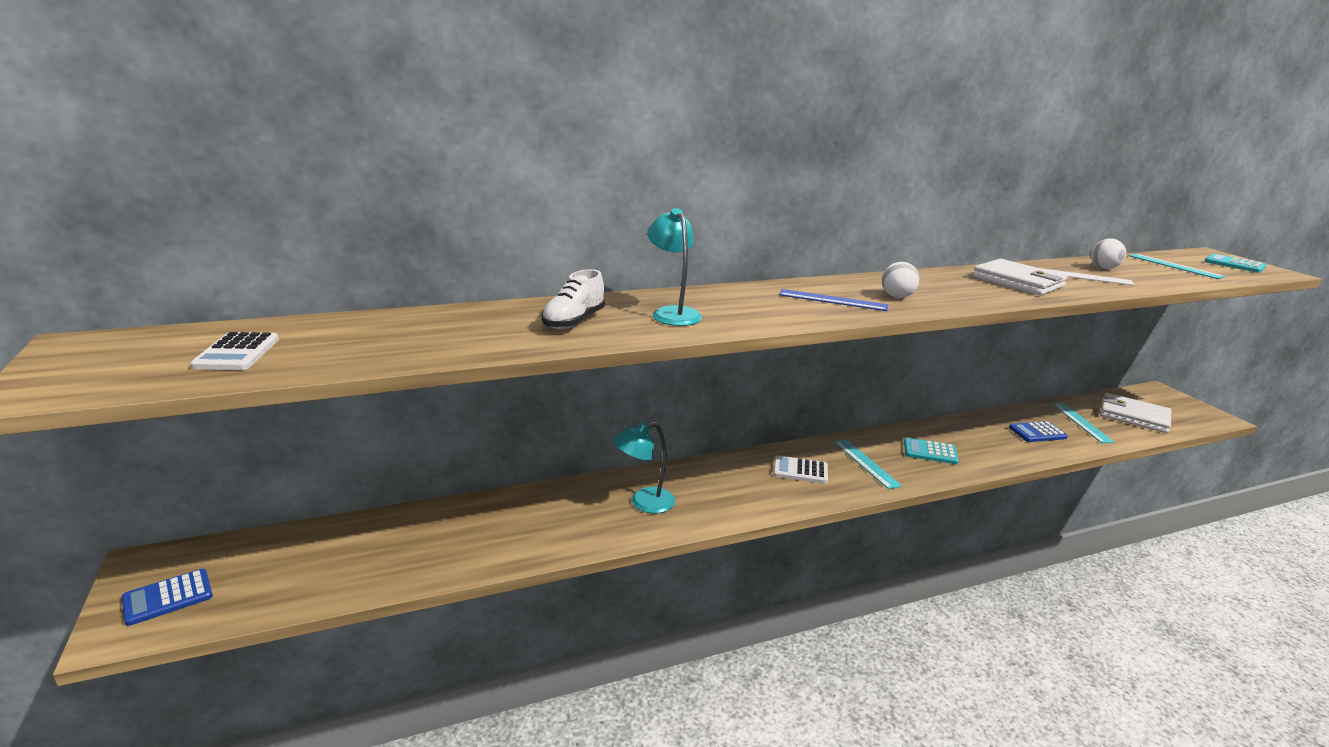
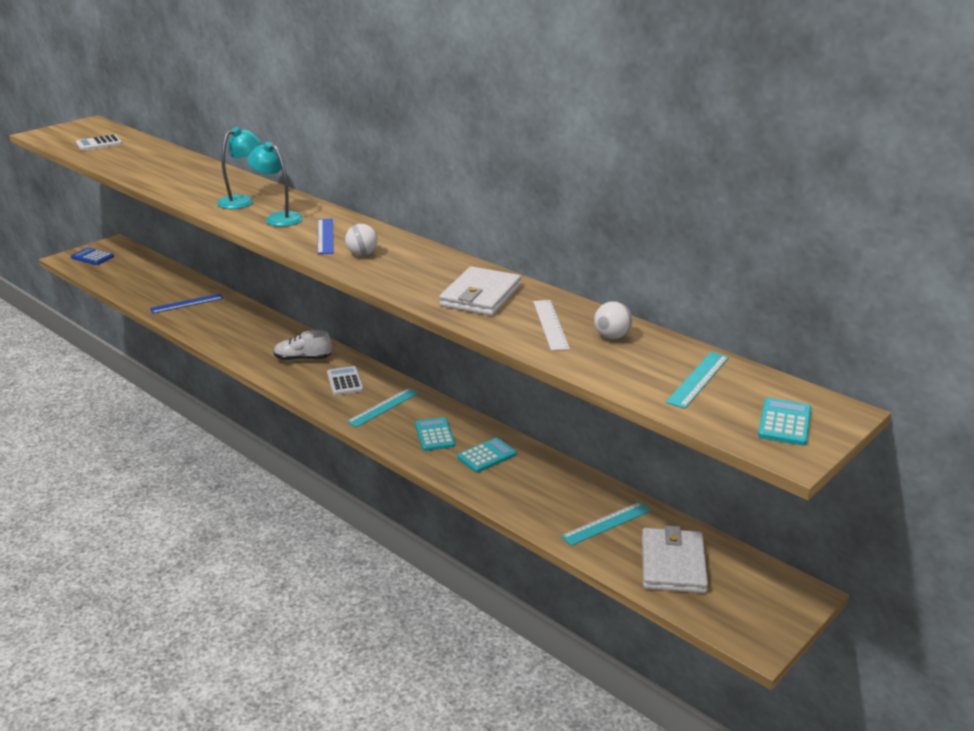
camera: 65 degrees right, 5 degrees up
(488, 533) = (187, 303): none -> blue ruler
(574, 322) = (201, 184): white shoe -> white shoe (303, 359)
(644, 503) = (252, 337): turquoise lamp -> turquoise lamp (278, 218)
(973, 439) = (486, 456): none -> turquoise calculator
(1037, 433) = (543, 493): blue calculator -> none

